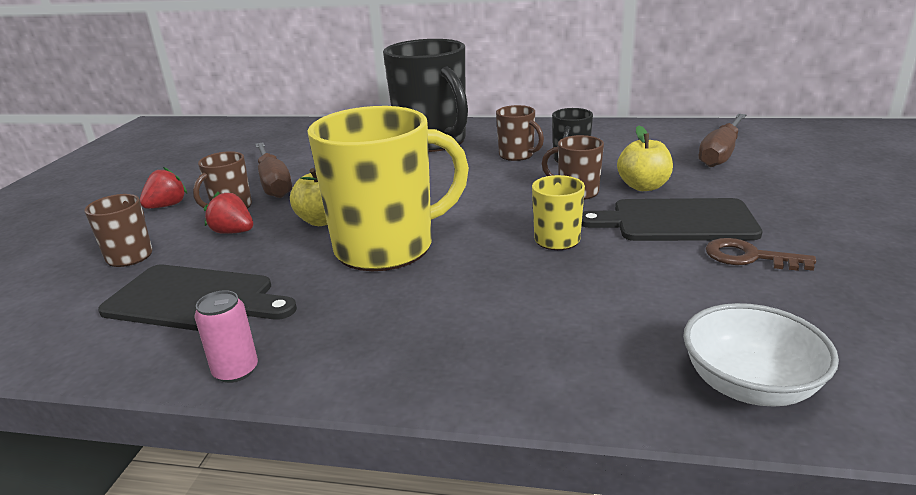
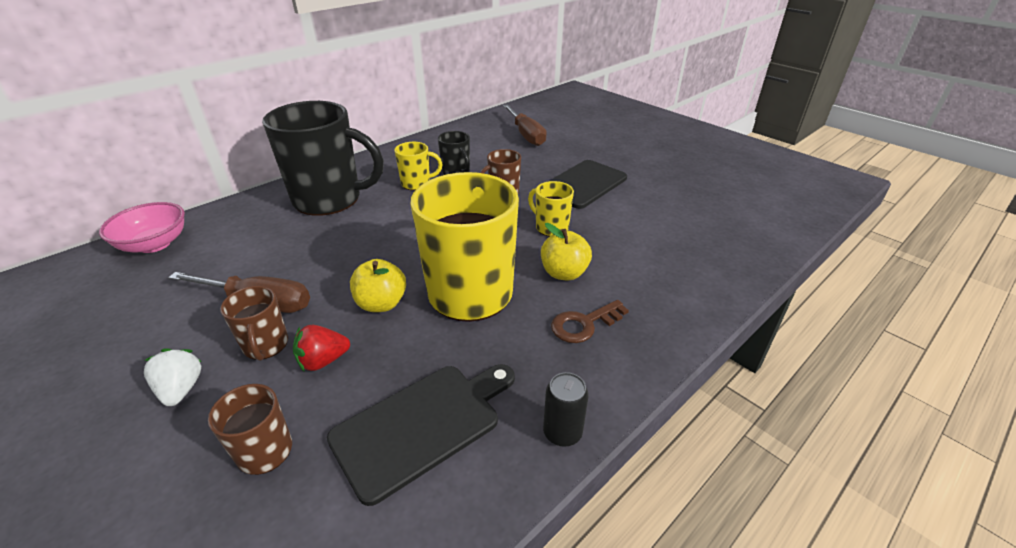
camera: 55 degrees left, 10 degrees up
(167, 206) = (181, 389): red strawberry -> white strawberry
(236, 371) = (562, 432): pink can -> black can
(297, 129) = (154, 244): none -> pink bowl
(517, 155) = (417, 183): brown mug -> yellow mug
(643, 186) = (528, 172): yellow apple -> yellow apple (564, 273)
(749, 257) = (640, 190): brown key -> brown key (584, 324)
(749, 385) = (741, 250): white bowl -> none

